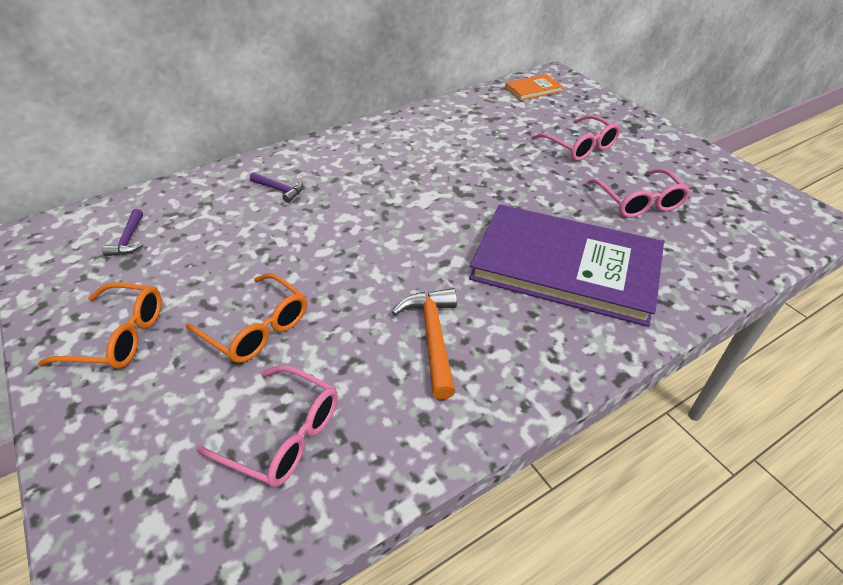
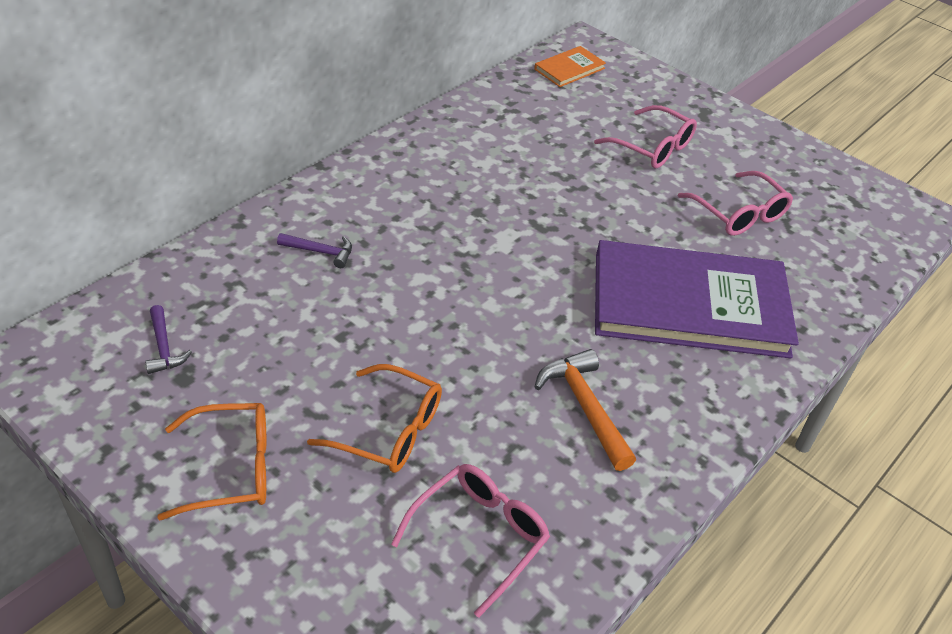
camera: 20 degrees left, 0 degrees up
(282, 434) = (478, 537): pink glasses -> pink glasses turned 60 degrees counterclockwise

